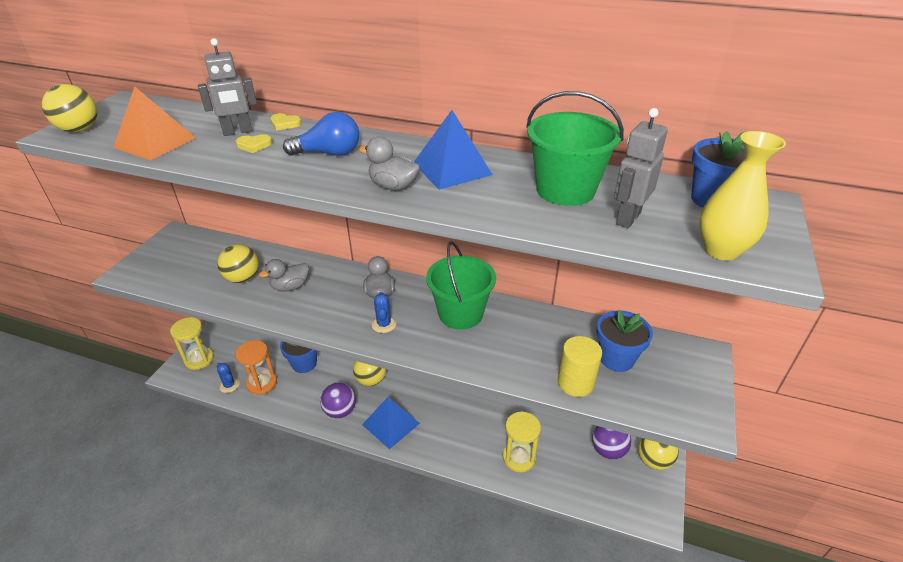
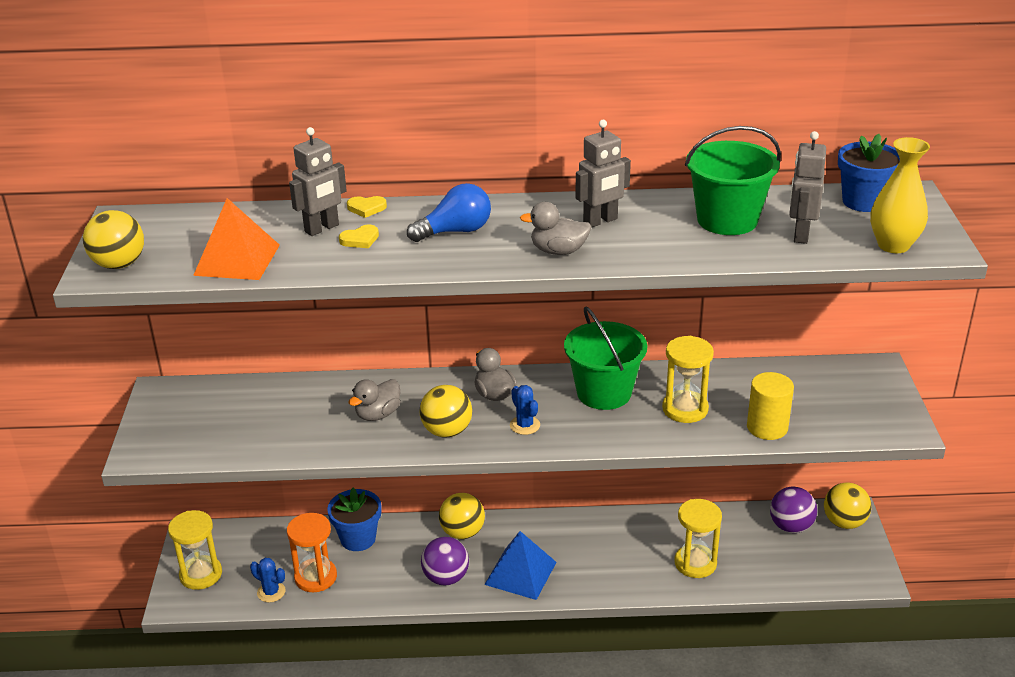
camera: 20 degrees left, 5 degrees down
(243, 278) = (307, 420): yellow ball -> yellow ball (447, 431)
(452, 168) = (600, 221): blue pyramid -> grey robot
(515, 345) = (685, 409): none -> yellow hourglass
(616, 358) = (795, 394): blue flower pot -> none

